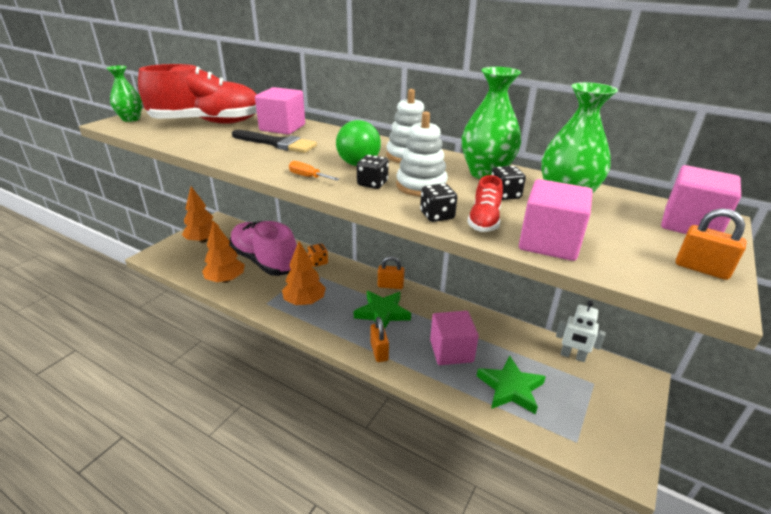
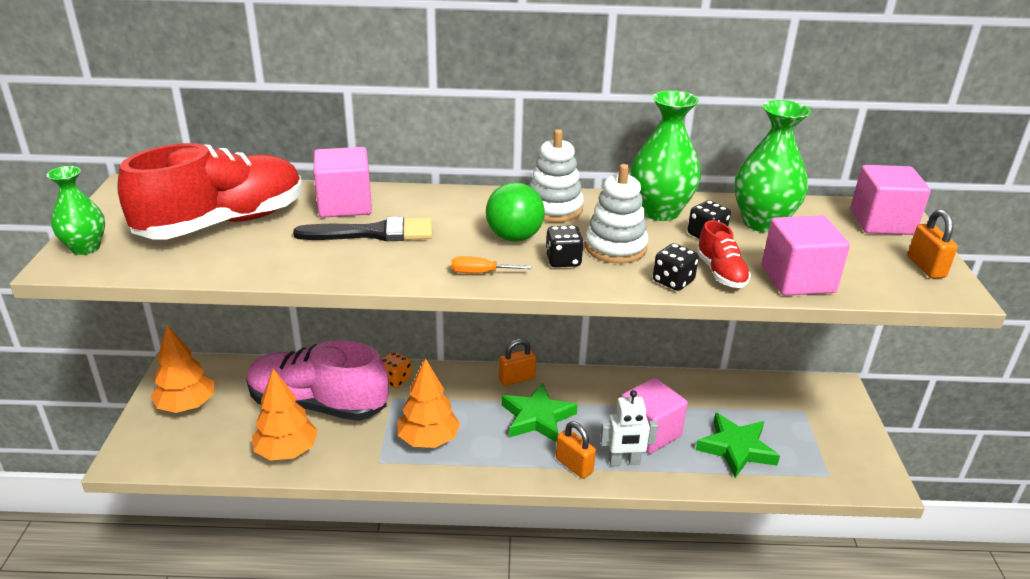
camera: 30 degrees left, 0 degrees up
(572, 356) = (766, 390): white robot -> white robot (624, 462)
(701, 269) = (926, 267): orange padlock -> orange padlock turned 75 degrees clockwise

